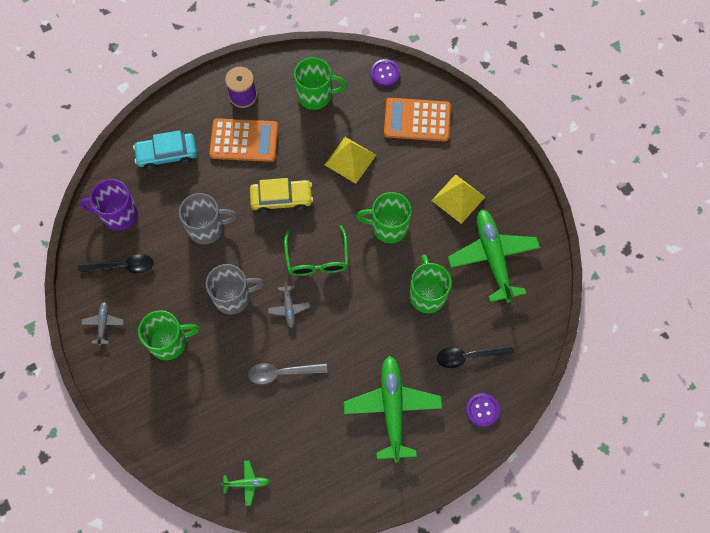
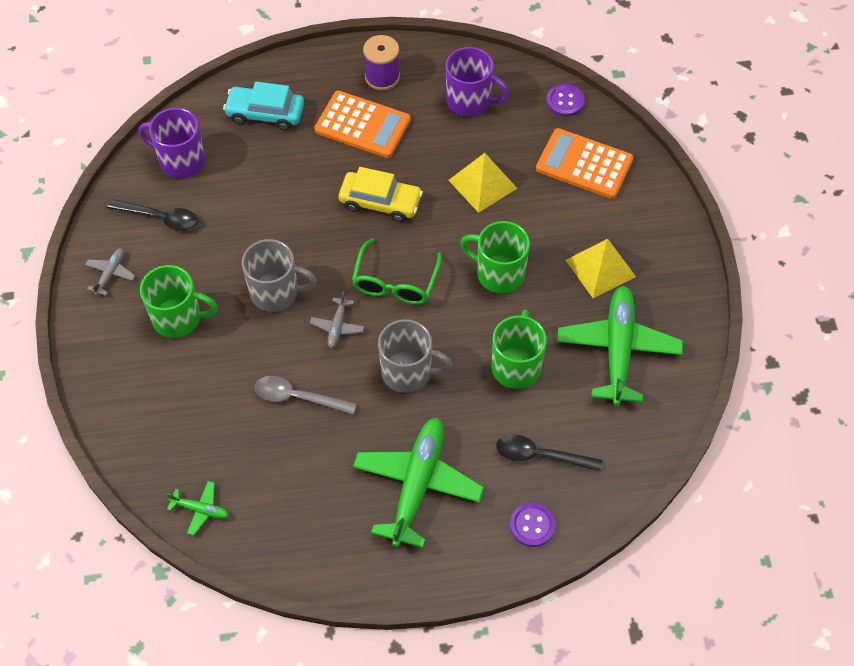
camera: 20 degrees right, 10 degrees down
(207, 228) = (277, 207): grey mug -> grey mug (408, 372)
(315, 95) = (470, 101): green mug -> purple mug

